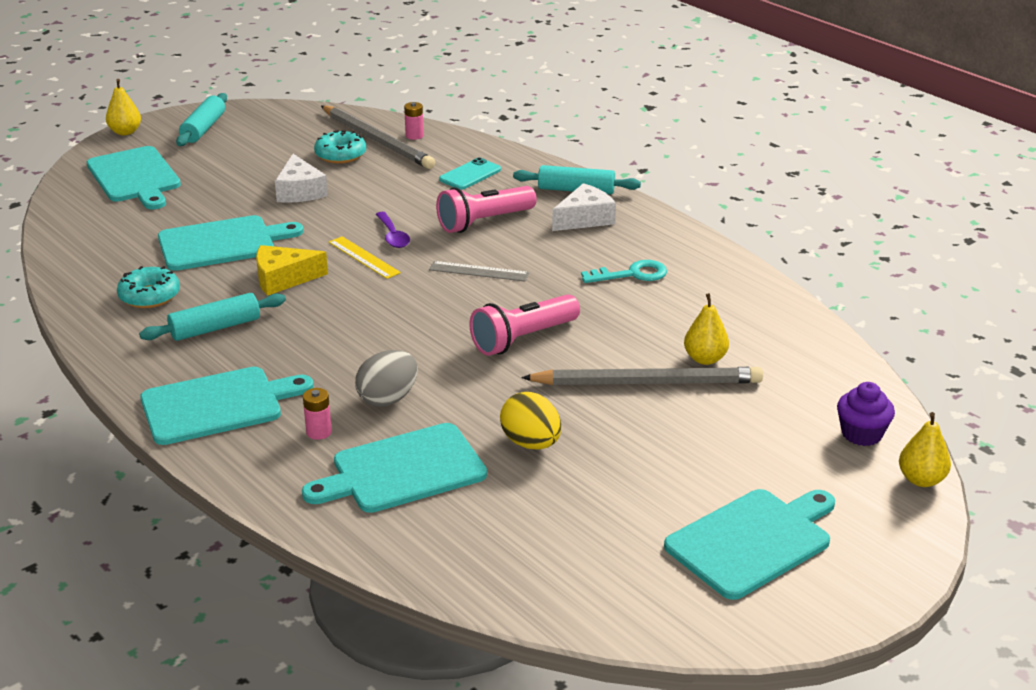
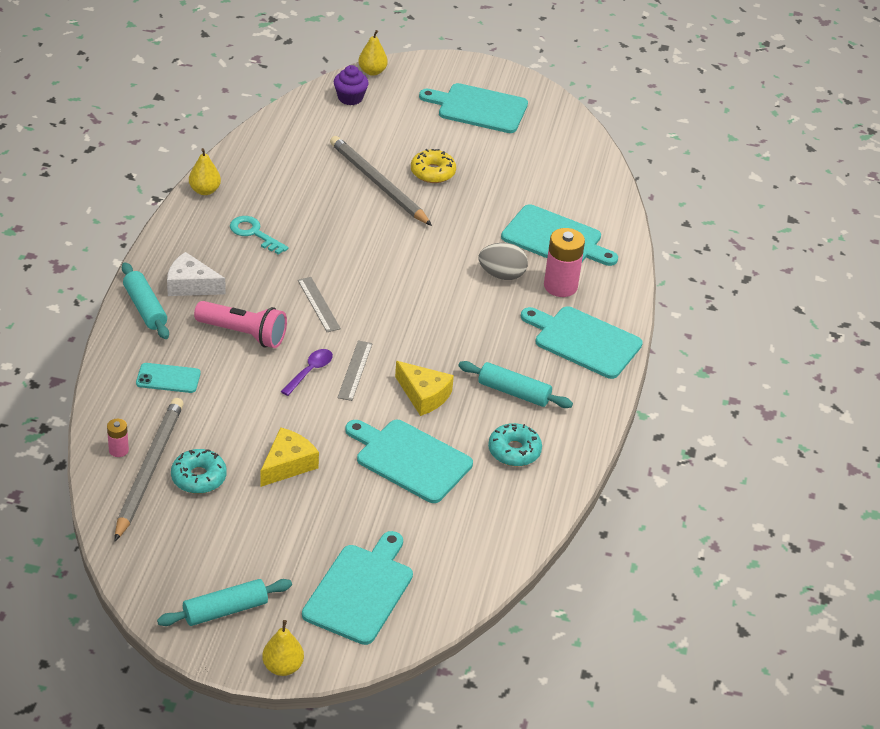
camera: 130 degrees left, 10 degrees up
(300, 191) = (287, 464): white cheese -> yellow cheese
(319, 432) = (560, 286): pink battery -> pink battery, size x1.95
(364, 257) = (355, 370): yellow ruler -> grey ruler
(522, 339) = (382, 249): pink flashlight -> none
(531, 443) = (482, 204): yellow egg -> none
(633, 433) = (433, 172): none -> yellow donut
(705, 359) = (330, 171): yellow pear -> yellow pear (205, 190)

